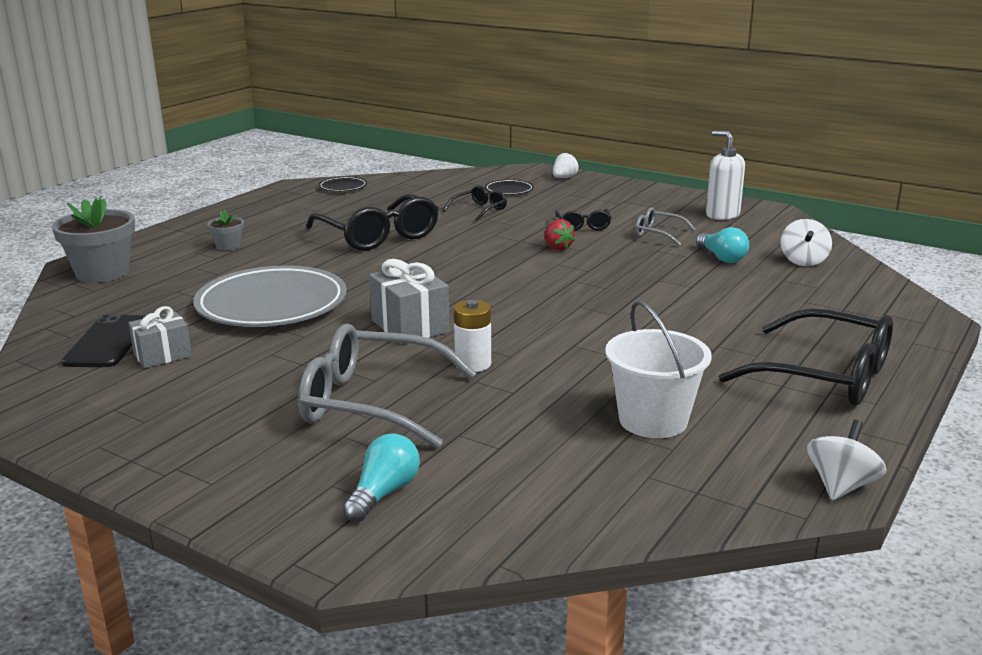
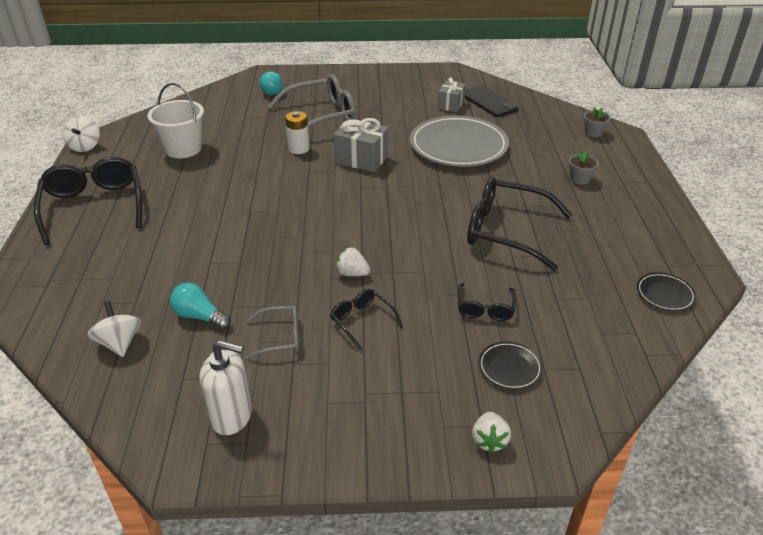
camera: 145 degrees right, 15 degrees up
(102, 273) = (593, 133): grey flower pot -> grey flower pot, size x0.49
(557, 247) = (352, 273): red strawberry -> white strawberry
(825, 376) = (94, 206): black glasses -> black glasses turned 75 degrees clockwise

